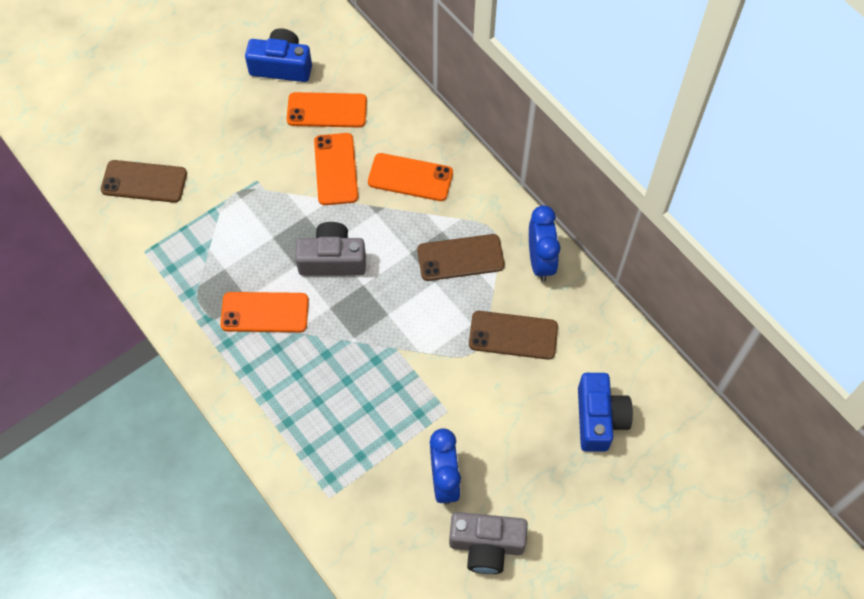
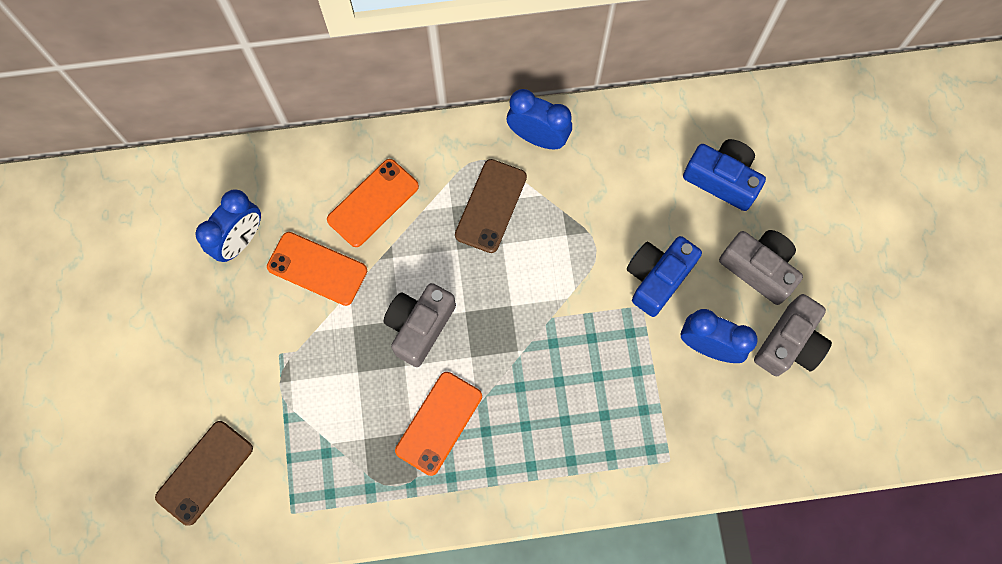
camera: 60 degrees left, 10 degrees up
(282, 66) = (154, 257): blue camera -> blue camera (657, 278)
(327, 110) = (240, 240): orange phone -> blue clock
(513, 335) = (599, 205): brown phone -> none
(538, 487) = (759, 268): none -> grey camera

